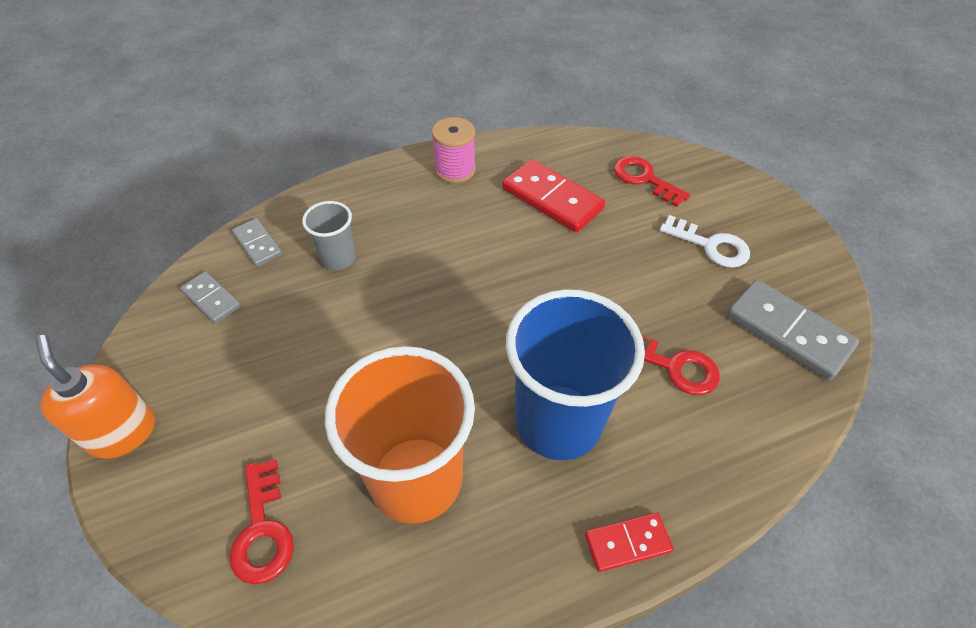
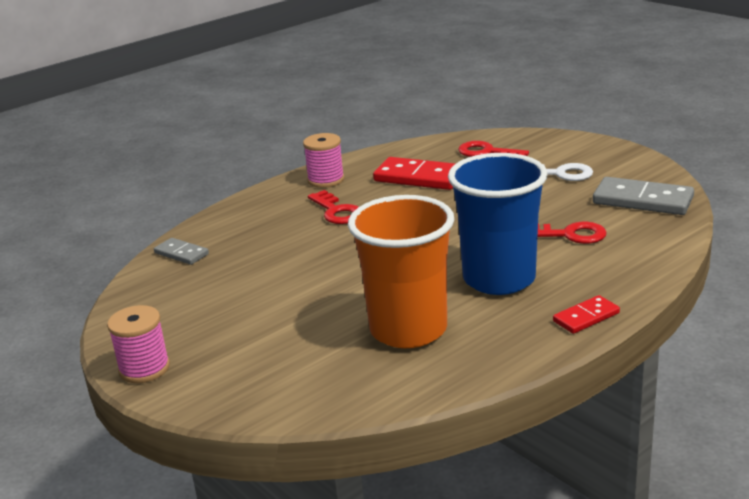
camera: 15 degrees left, 25 degrees down
(123, 432) = (144, 369): orange soap dispenser -> pink spool
(211, 299) = (164, 289): grey domino -> none
(263, 530) = (304, 381): red key -> red key (337, 211)
(338, 258) = (260, 245): grey cup -> none

